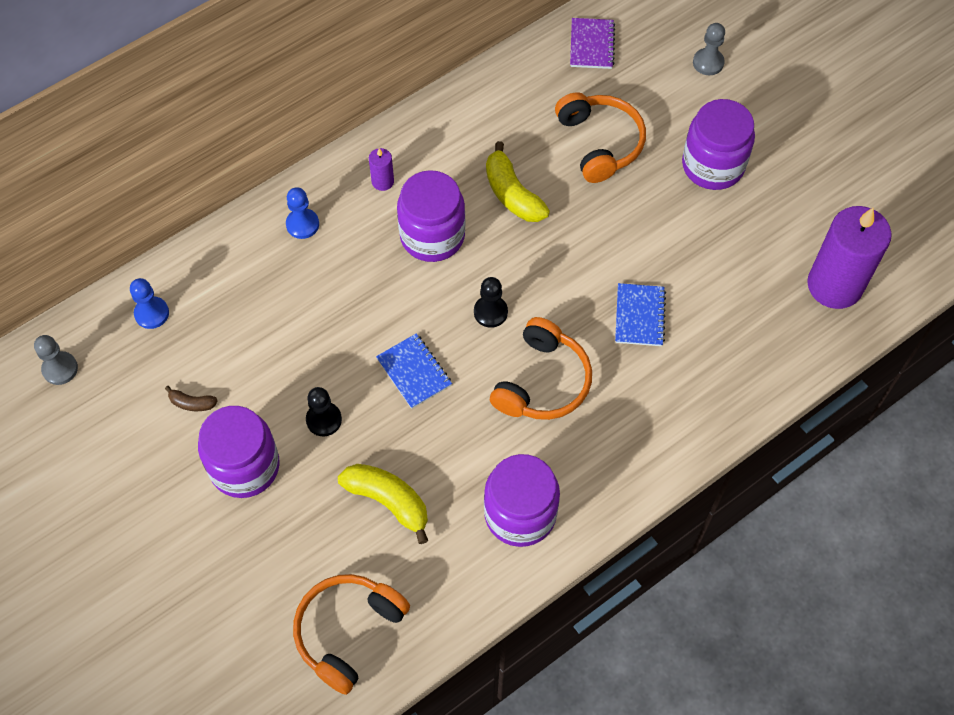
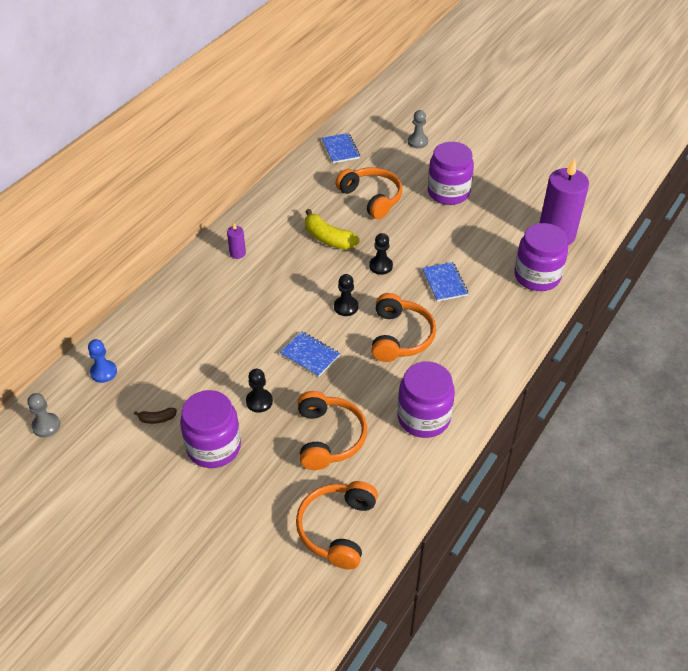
camera: 20 degrees left, 15 degrees down
(302, 224) = (192, 291): blue pawn -> none
(388, 501) = (328, 437): yellow banana -> orange headphones
(432, 236) = (286, 275): purple jar -> purple jar (537, 276)
(564, 261) = (381, 266): none -> black pawn
(591, 45) = (340, 149): purple notebook -> blue notebook

